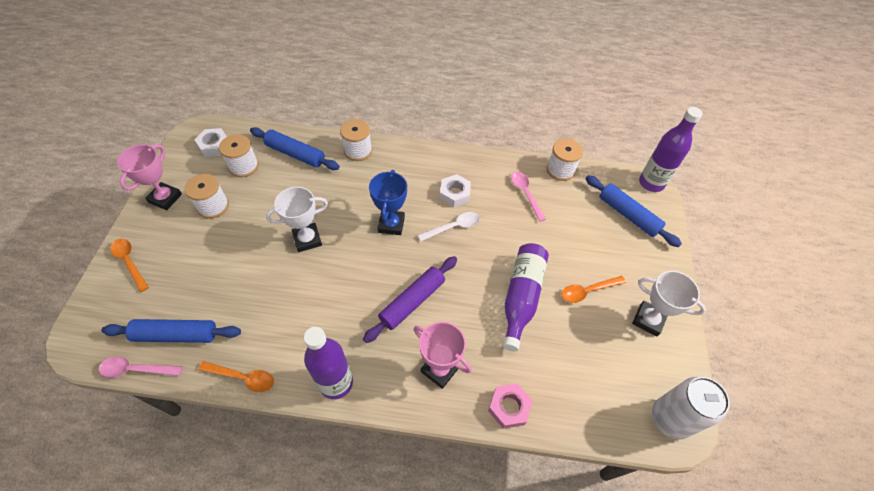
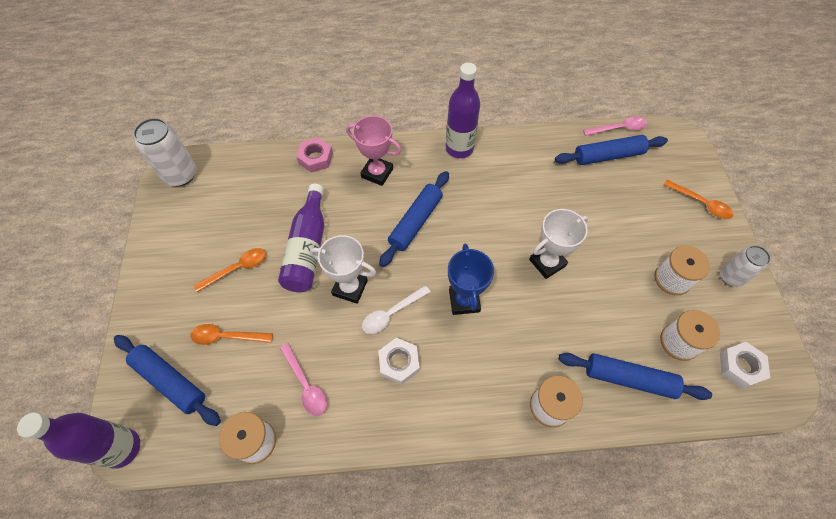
camera: 170 degrees right, 5 degrees up
(165, 198) = (730, 277): pink trophy -> white can
(243, 378) = (534, 138): orange spoon -> orange spoon (227, 336)
(412, 302) = (416, 222): purple rolling pin -> blue rolling pin
(648, 320) = (178, 251): white trophy -> white trophy (350, 288)

